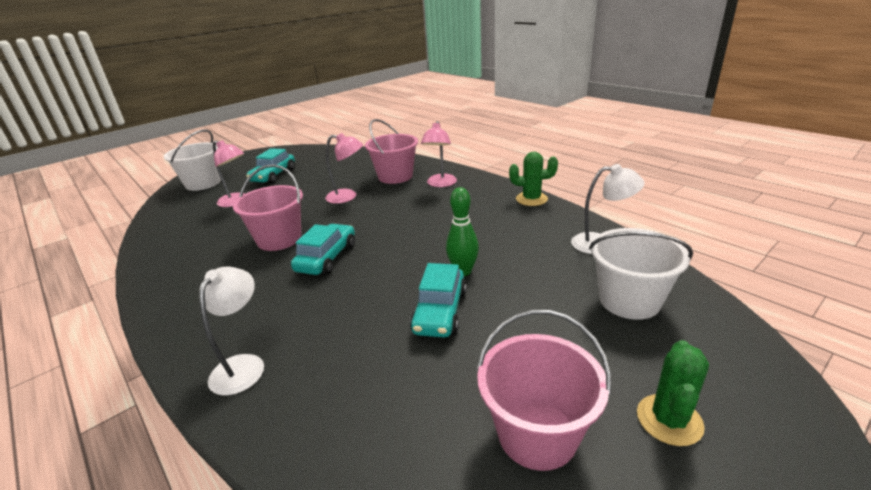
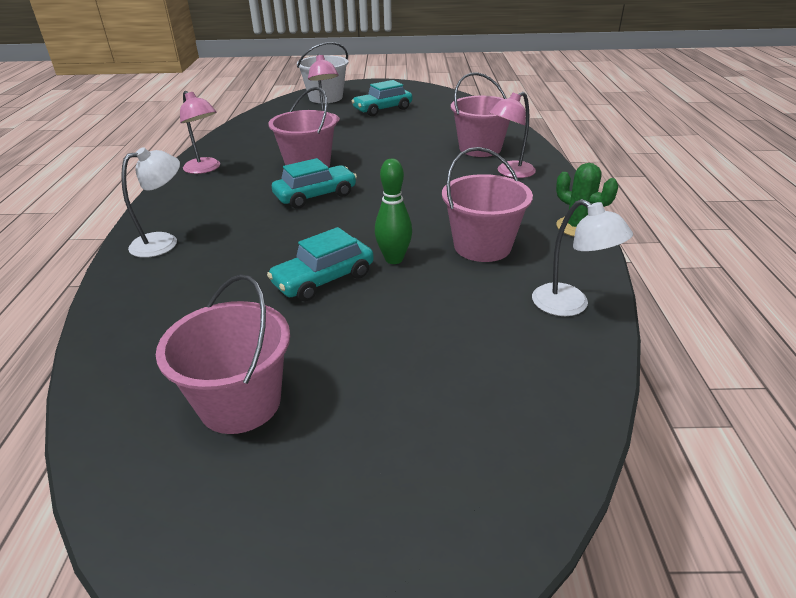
camera: 40 degrees right, 5 degrees up
(348, 197) = (409, 151): pink lamp -> pink lamp (205, 169)
(501, 235) = (482, 246): none -> pink bucket
(629, 300) = (495, 369): white bucket -> none
(669, 420) = (343, 471): green cactus -> none

